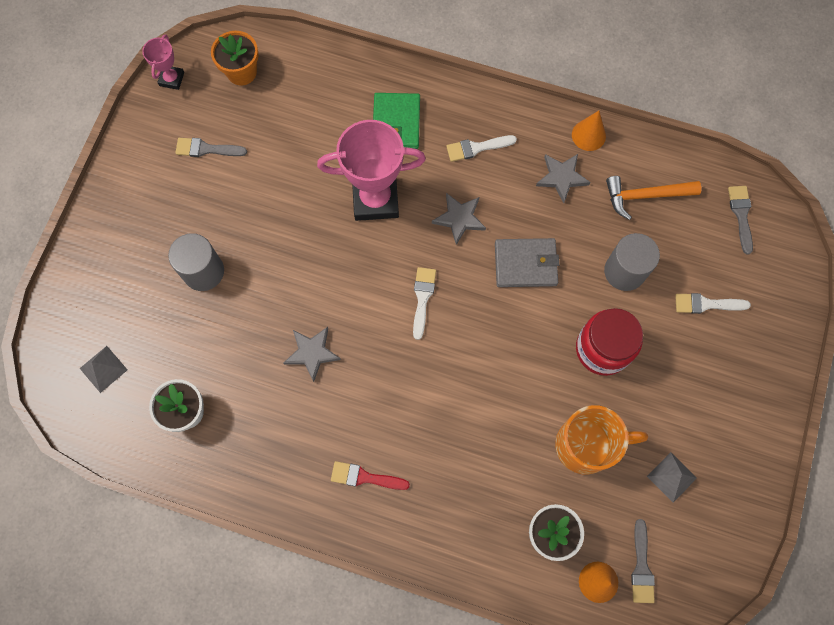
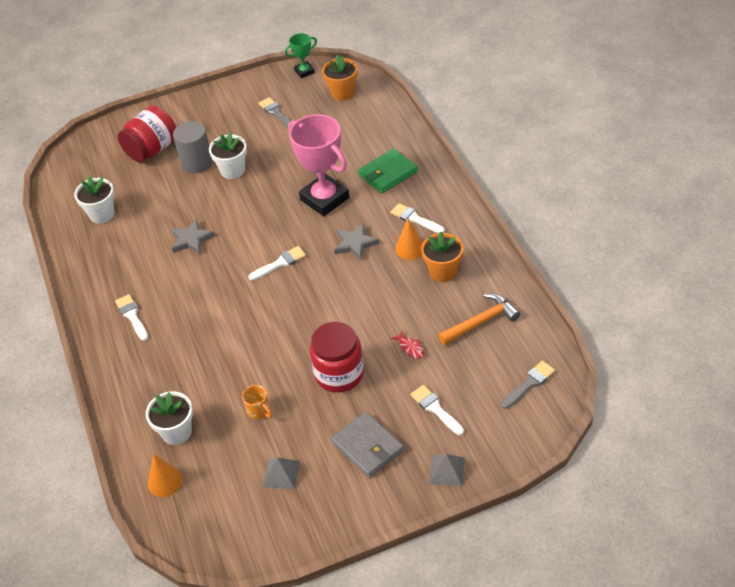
camera: 55 degrees right, 25 degrees down
(103, 369) = (96, 165): grey pyramid -> grey pyramid (446, 470)
(137, 299) = (152, 149): none -> red jar
(171, 79) = (304, 71): pink trophy -> green trophy
(250, 248) = (232, 170): none -> white flower pot
(365, 477) = (132, 316): red brush -> white brush
(525, 264) = (358, 295): grey wallet -> grey wallet (367, 446)
(561, 177) = (443, 271): grey star -> orange flower pot
(586, 445) = (259, 411): orange mug -> orange mug, size x0.46
(588, 135) = (491, 264): orange cone -> orange cone (410, 248)
(624, 271) = (410, 348): grey cylinder -> red fish
(641, 567) = (197, 499): grey brush -> none
(645, 196) = (481, 322): orange hammer -> orange hammer turned 105 degrees clockwise

